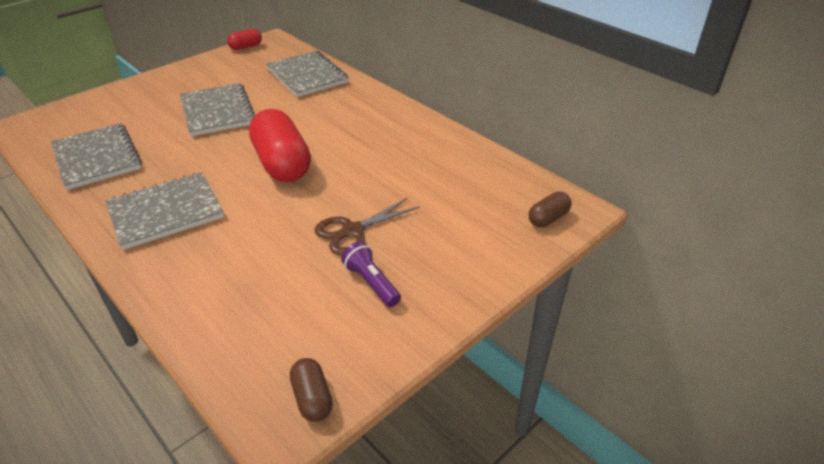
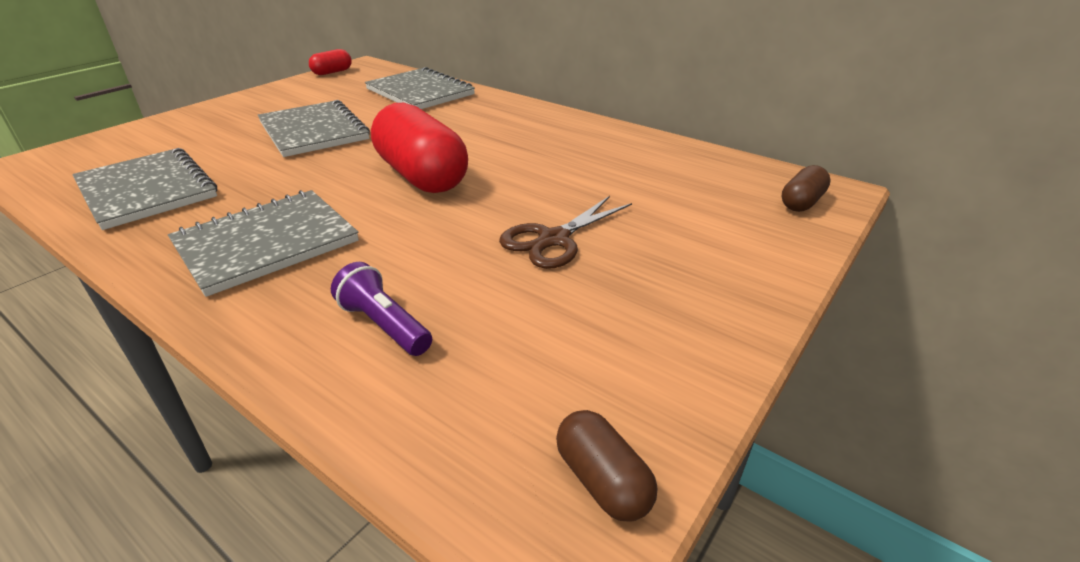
camera: 10 degrees left, 5 degrees down
(371, 283) = (612, 299): purple flashlight -> purple flashlight (384, 325)

